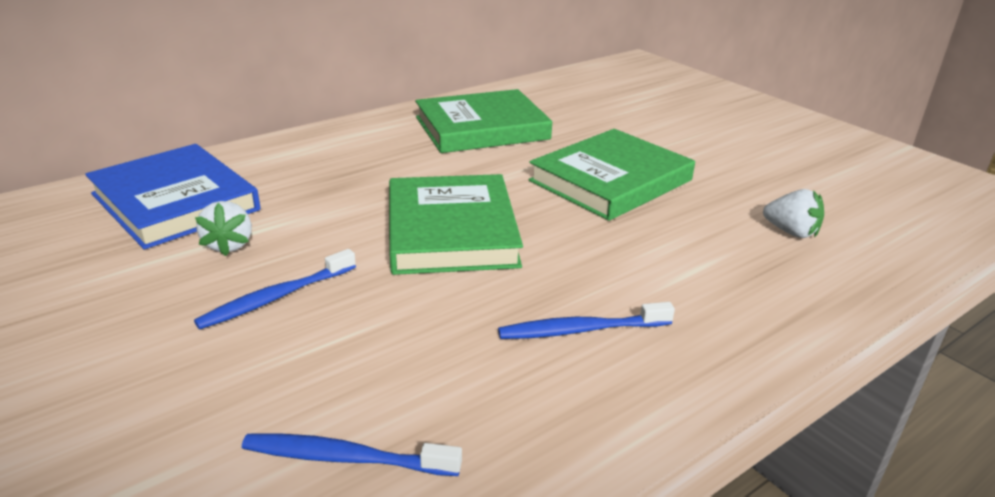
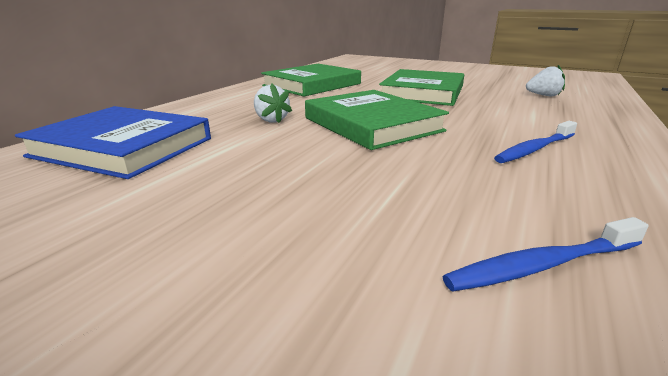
camera: 25 degrees left, 5 degrees down
(229, 245) = (212, 161): white strawberry -> white strawberry (271, 120)
(276, 297) = (302, 181): blue toothbrush -> none

